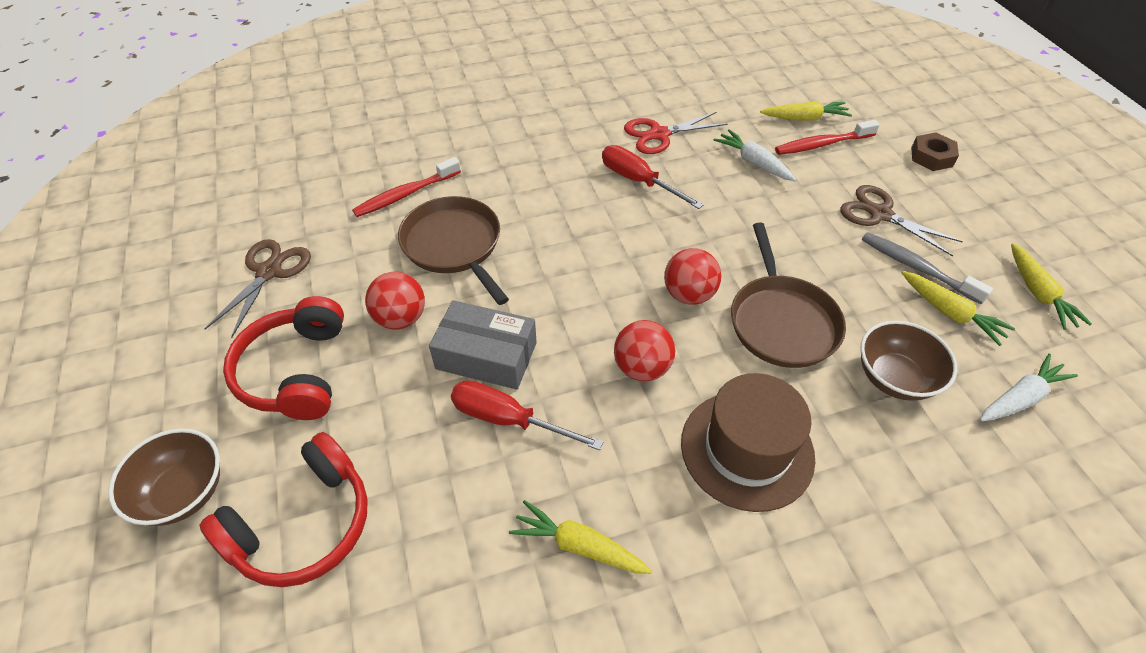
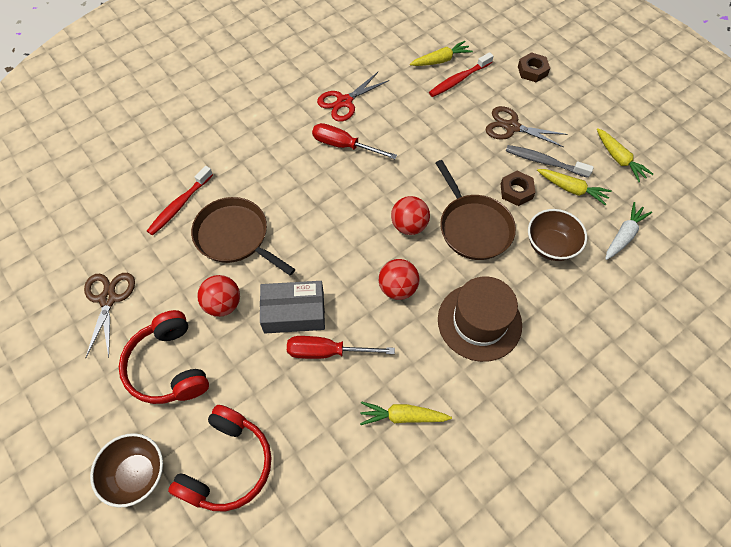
camera: 20 degrees left, 10 degrees up
(753, 162) = (417, 108): white carrot -> none
(862, 293) = (516, 191): none -> brown nut

